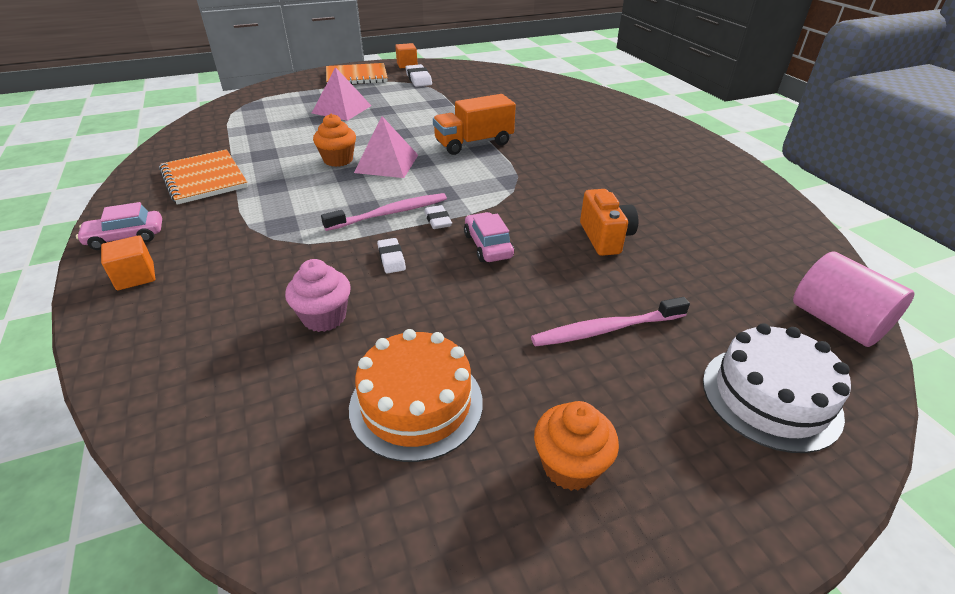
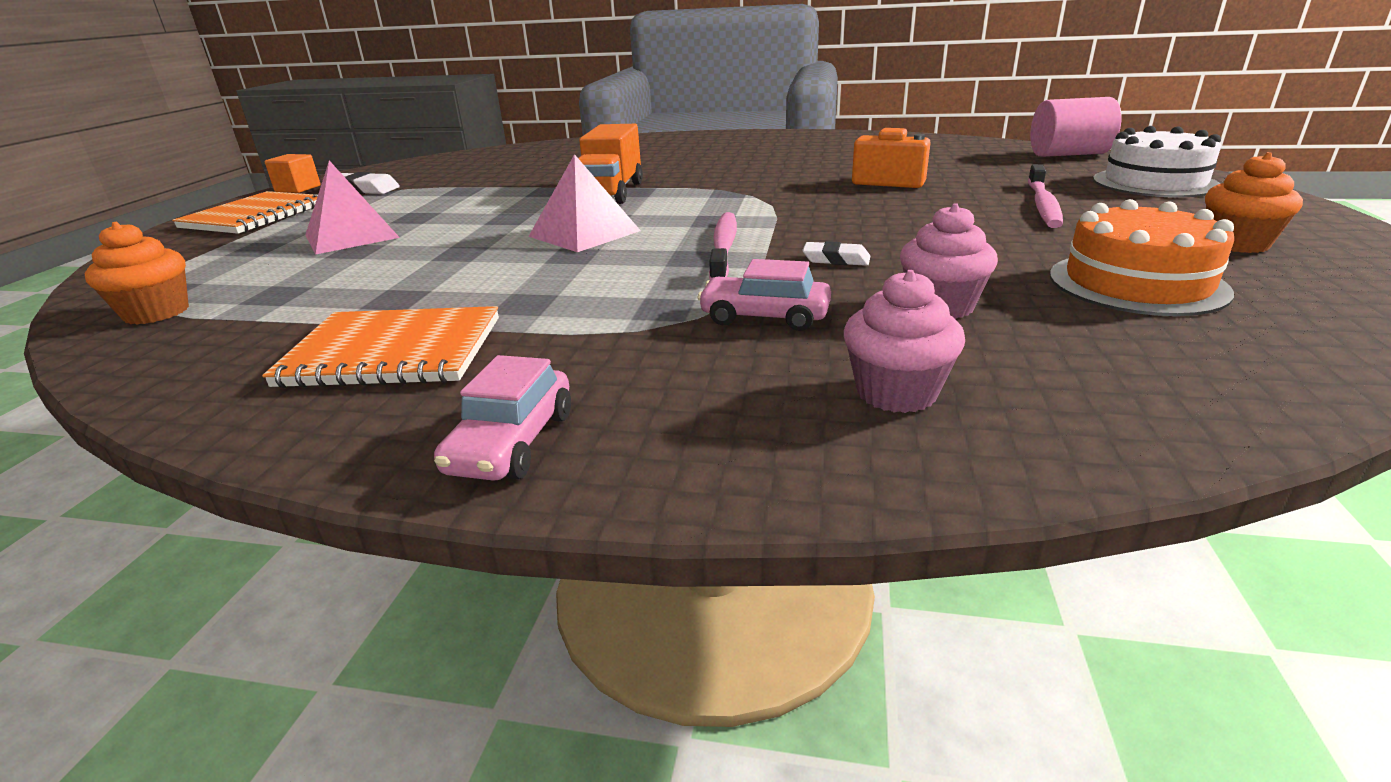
camera: 55 degrees left, 10 degrees down
(135, 276) = (686, 437): orange cube -> none
(193, 325) = (896, 392): none -> pink cupcake
(338, 160) = (520, 256): orange cupcake -> orange cupcake (156, 313)
(438, 220) = (773, 230): white eraser -> none
(488, 246) = (856, 219): pink car -> pink car (764, 317)

